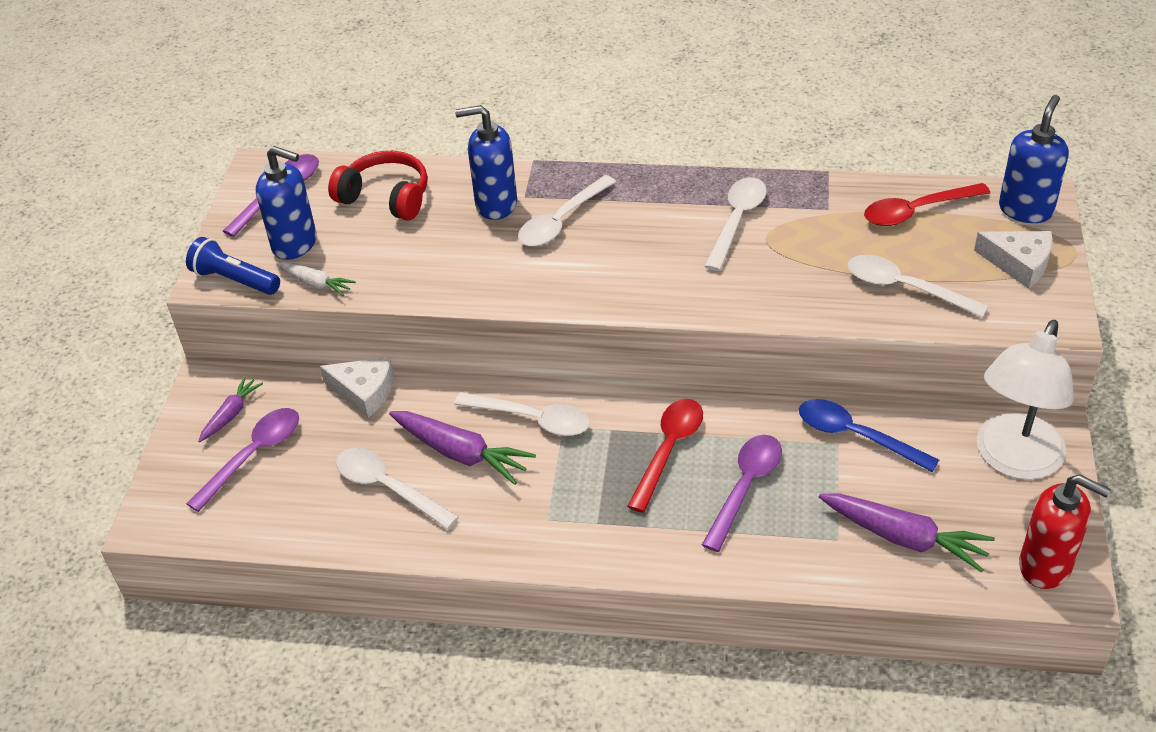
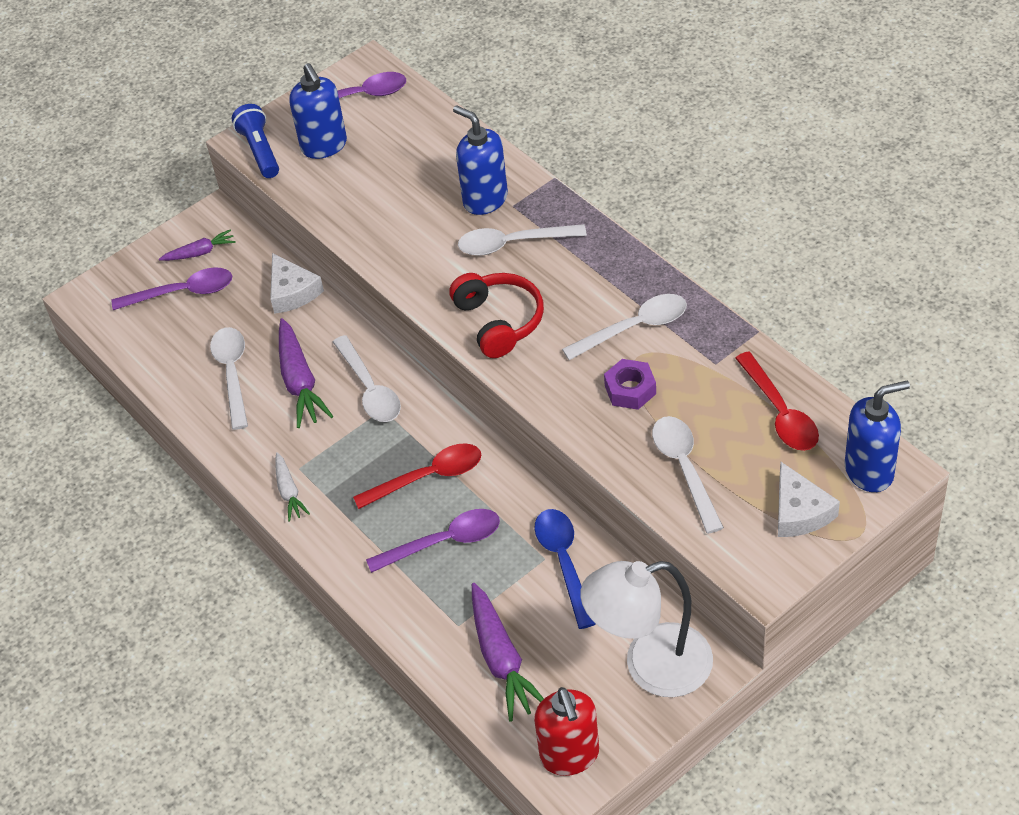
camera: 45 degrees right, 5 degrees up
(316, 283) = (303, 187): white carrot -> white carrot (289, 491)
(386, 197) = (420, 145): red headphones -> red headphones (499, 321)
(792, 262) = (630, 389): none -> purple nut
(916, 211) = (780, 412): red spoon -> red spoon turned 135 degrees counterclockwise

